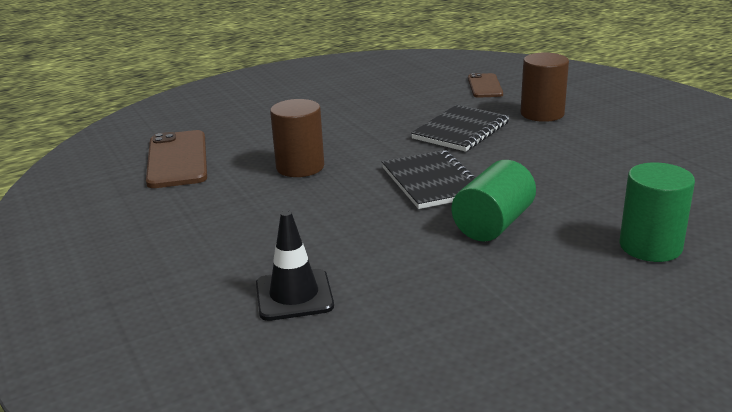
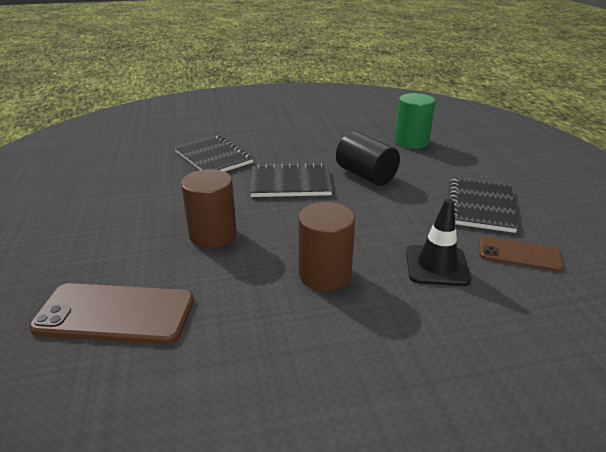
camera: 75 degrees left, 5 degrees up
(465, 323) = (480, 206): none -> black notebook
(485, 86) = (142, 134): brown phone -> brown phone (519, 254)
(493, 224) = (366, 175): green cylinder -> black cylinder
(542, 114) = (216, 128): brown cylinder -> brown cylinder (325, 274)

